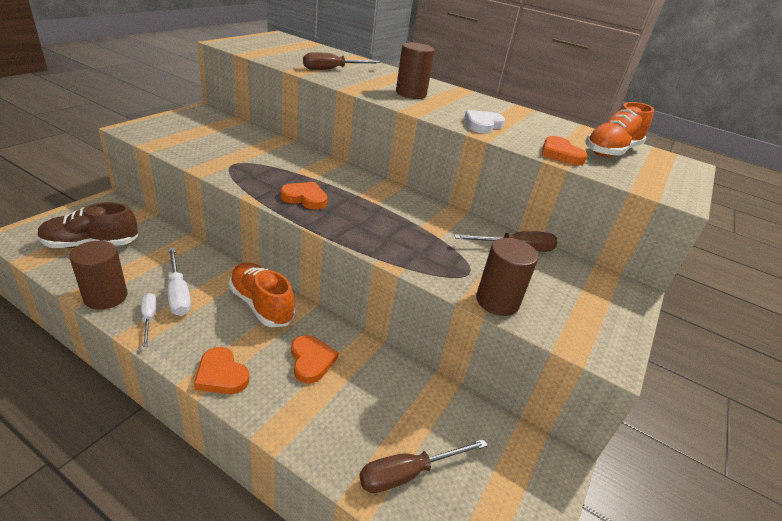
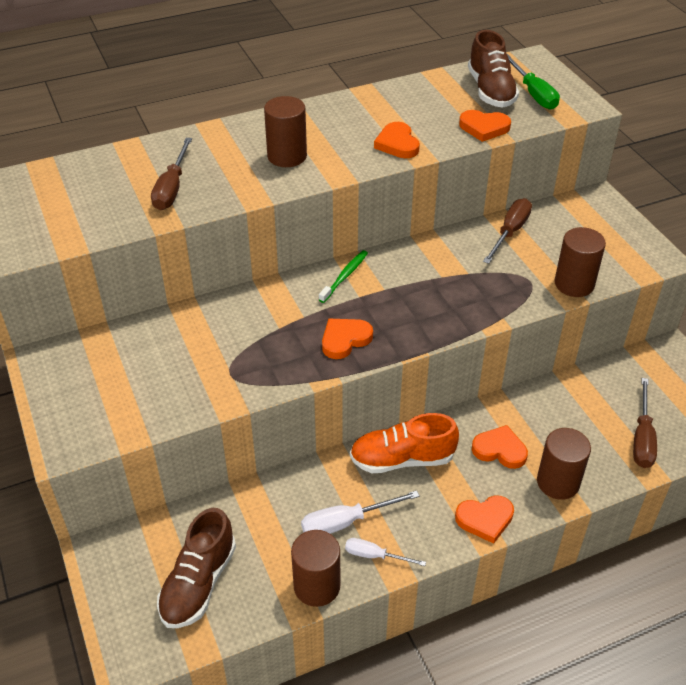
camera: 50 degrees left, 10 degrees up
(178, 293) = (346, 522): white screwdriver -> white screwdriver turned 150 degrees clockwise
(298, 416) = (558, 482): none -> brown cylinder
(372, 185) = (344, 276): none -> green toothbrush
(482, 125) = (397, 144): white heart -> orange heart
(611, 151) = (490, 91): orange shoe -> brown shoe
(644, 170) = (533, 94): none -> green screwdriver

